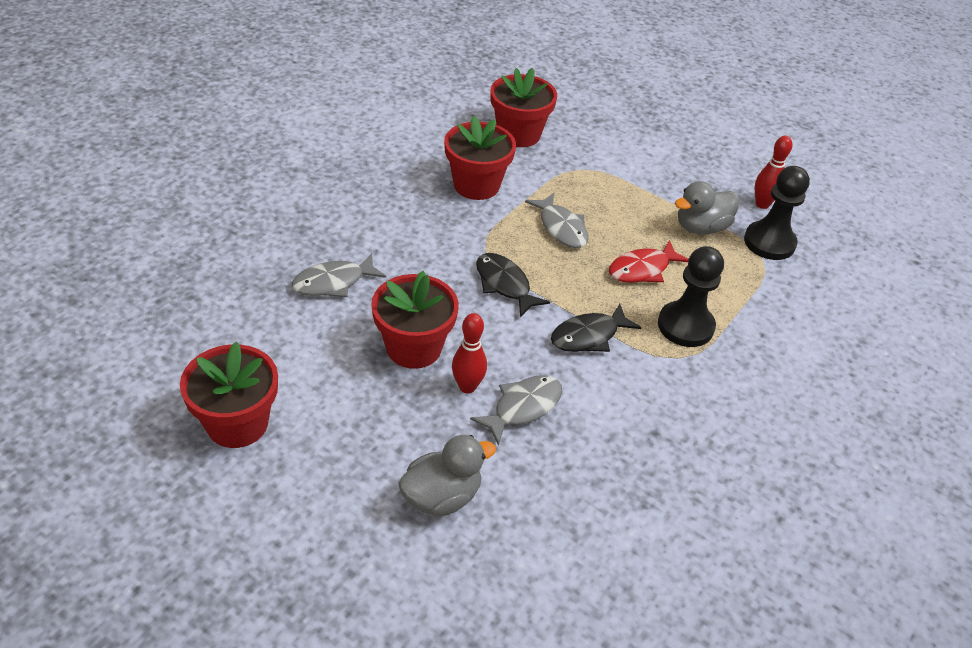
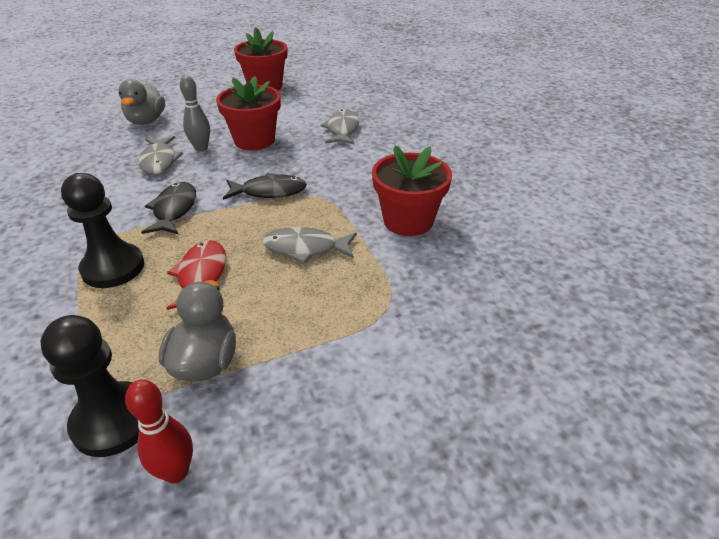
camera: 125 degrees right, 5 degrees down
(467, 386) = (201, 148): red bowling pin -> grey bowling pin
(518, 134) = (485, 283): red flower pot -> none

